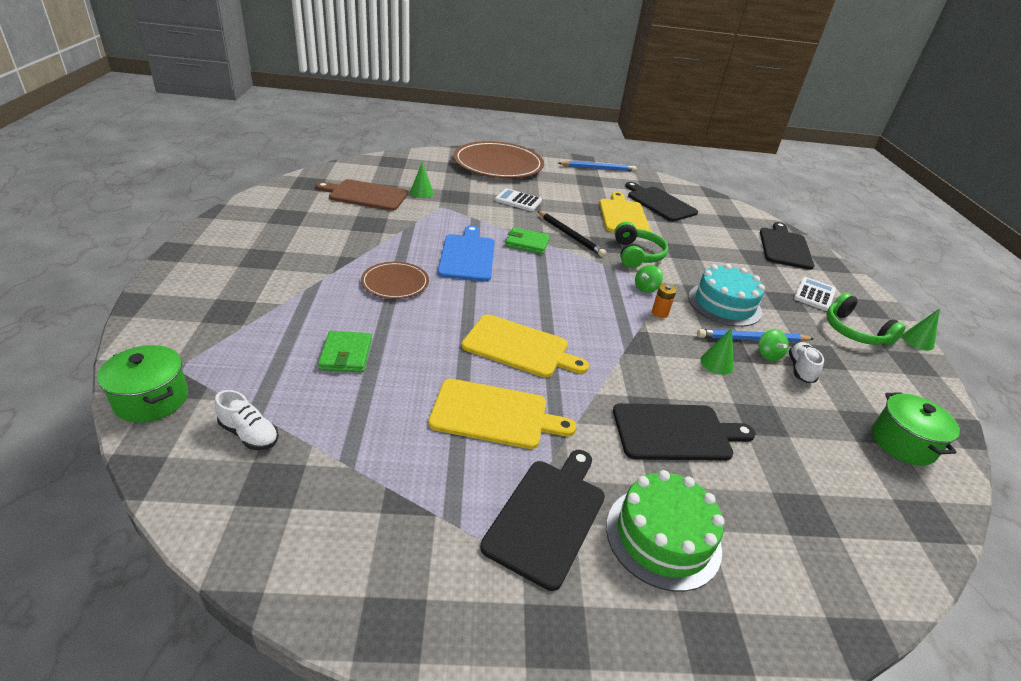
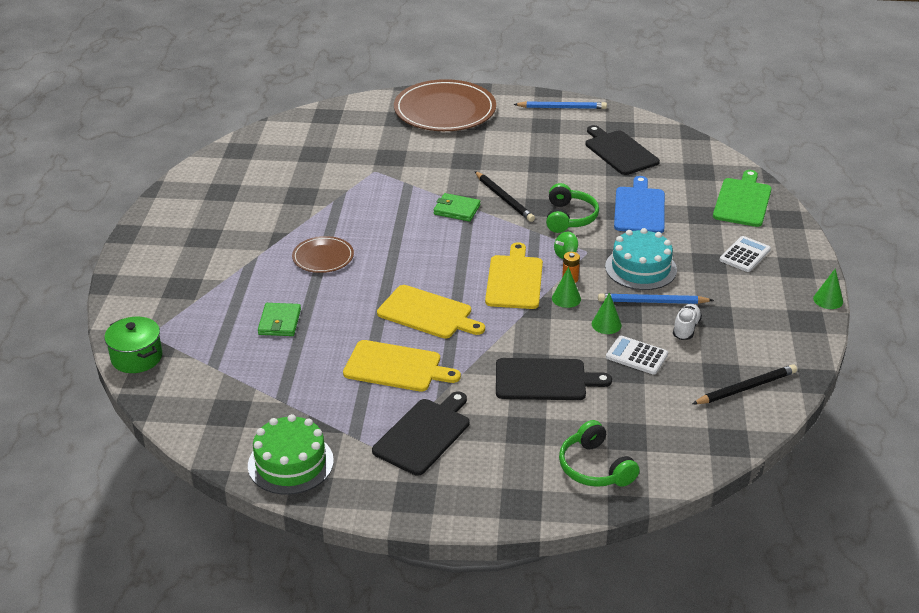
camera: 10 degrees right, 0 degrees up
(249, 434) = (210, 381): white shoe -> none
(365, 195) = (297, 162): brown cutting board -> none
(421, 192) = (355, 155): green cone -> green cone (566, 298)
(467, 256) = (394, 227): blue cutting board -> blue cutting board (639, 208)
(518, 201) = (458, 158): white calculator -> white calculator (636, 356)
(623, 215) = (570, 171): yellow cutting board -> yellow cutting board (514, 280)
(663, 536) = (506, 448): green cake -> green cake (290, 463)
(768, 355) = (660, 316): green spinning top -> none
(784, 247) = (742, 201): black cutting board -> green cutting board
(854, 332) = (764, 292): green headphones -> green headphones (594, 467)
(902, 443) = (746, 388): green pot -> black pencil

